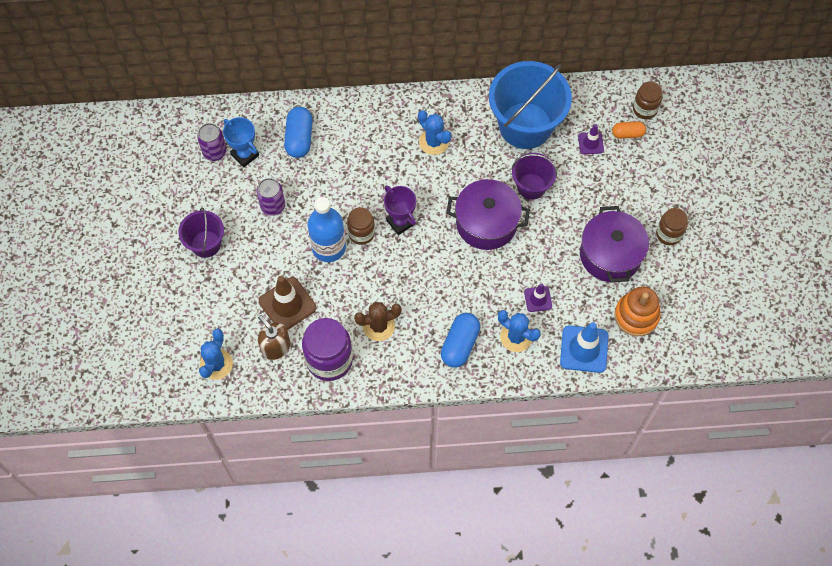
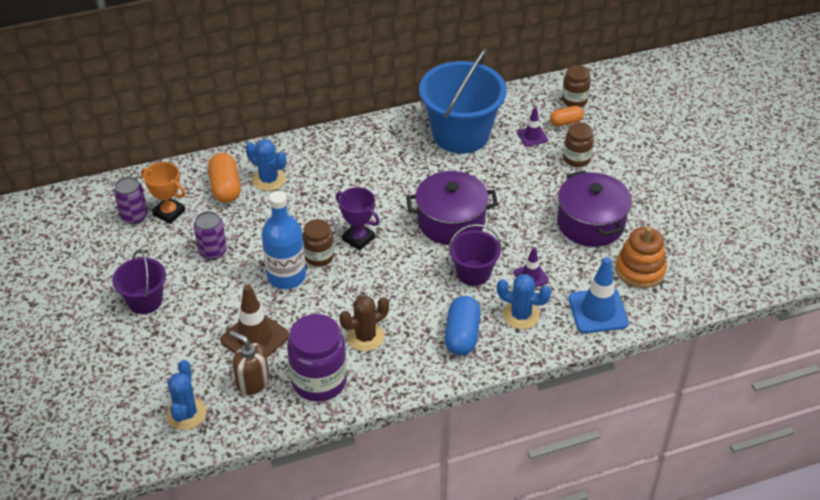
camera: 15 degrees left, 20 degrees down
(245, 155) = (169, 213): blue trophy -> orange trophy
(299, 138) = (225, 188): blue capsule -> orange capsule
(434, 142) = (371, 164): blue cactus -> blue cactus (269, 180)
(531, 186) = (486, 182): purple bucket -> purple bucket (473, 273)
(669, 234) = (642, 194): brown jar -> brown jar (576, 159)

